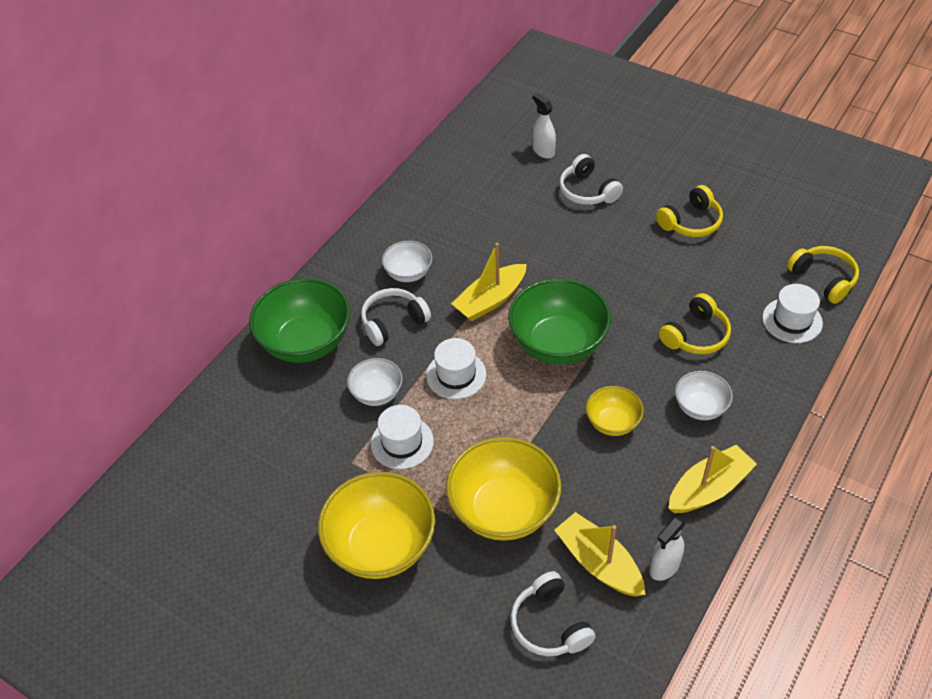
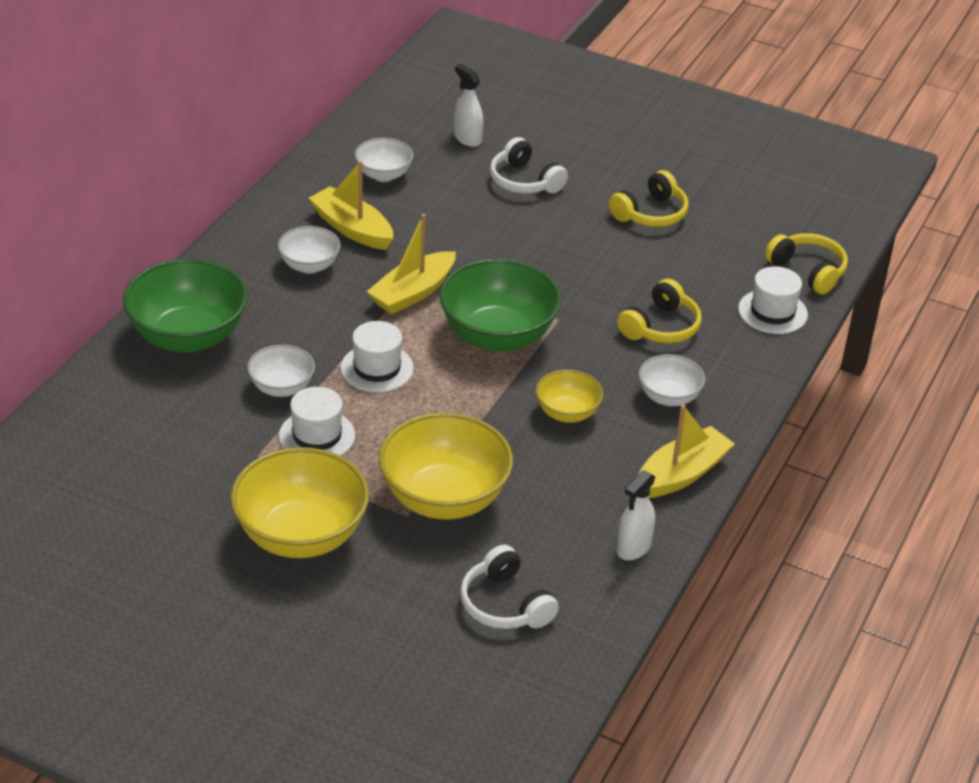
camera: 10 degrees left, 10 degrees down
(393, 322) = (295, 316): white headphones -> none
(474, 186) = (383, 175): none -> white bowl
(599, 563) = (558, 546): yellow boat -> yellow boat (352, 229)

